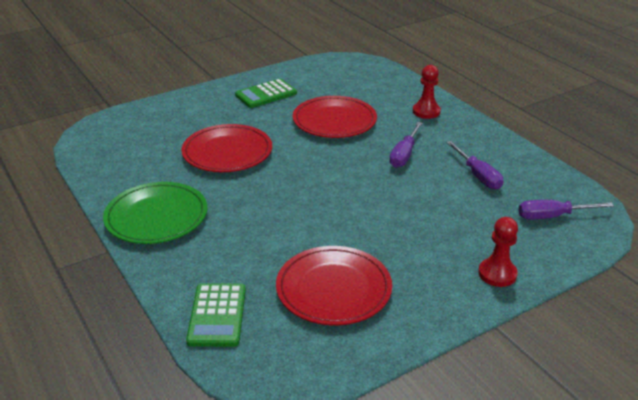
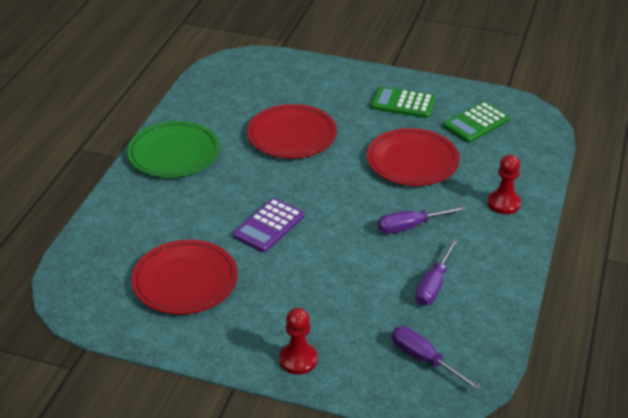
camera: 50 degrees right, 5 degrees up
(217, 315) = (102, 242): green calculator -> green calculator (476, 123)
(320, 213) = (268, 226): none -> purple calculator

